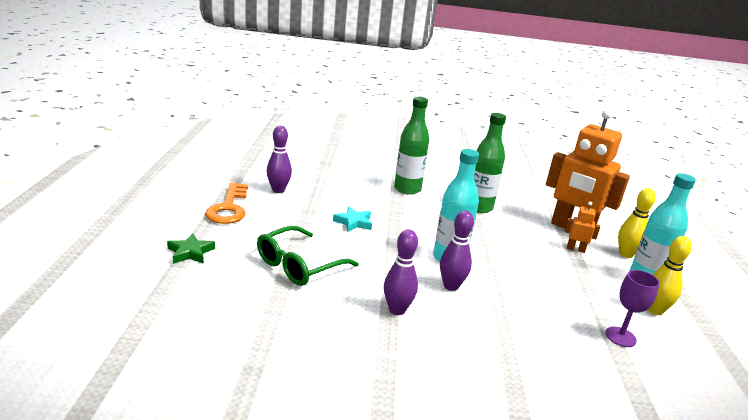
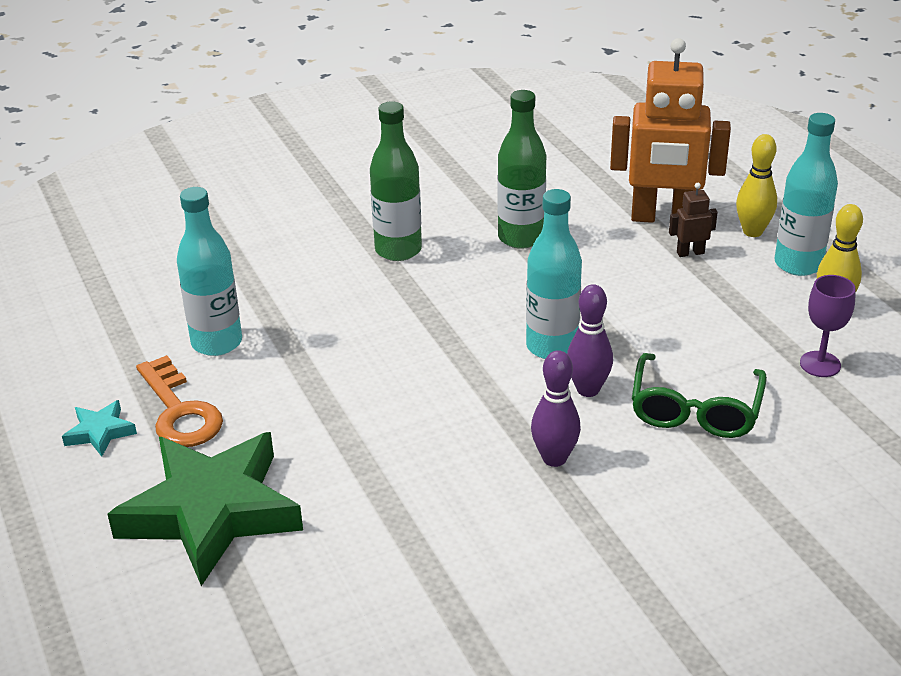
camera: 25 degrees left, 10 degrees up
(190, 252) = (211, 512): green star -> green star, size x2.45
(278, 190) = (217, 343): purple bowling pin -> turquoise bottle
(299, 265) = (376, 456): green glasses -> green glasses (695, 409)
(353, 222) = (379, 348): turquoise star -> turquoise star (100, 432)
(575, 249) = (690, 253): orange robot -> brown robot

